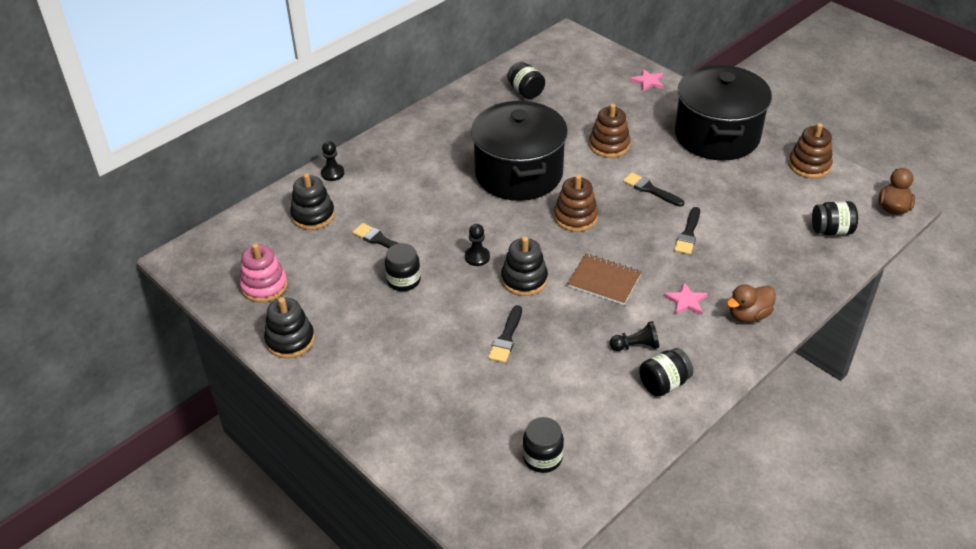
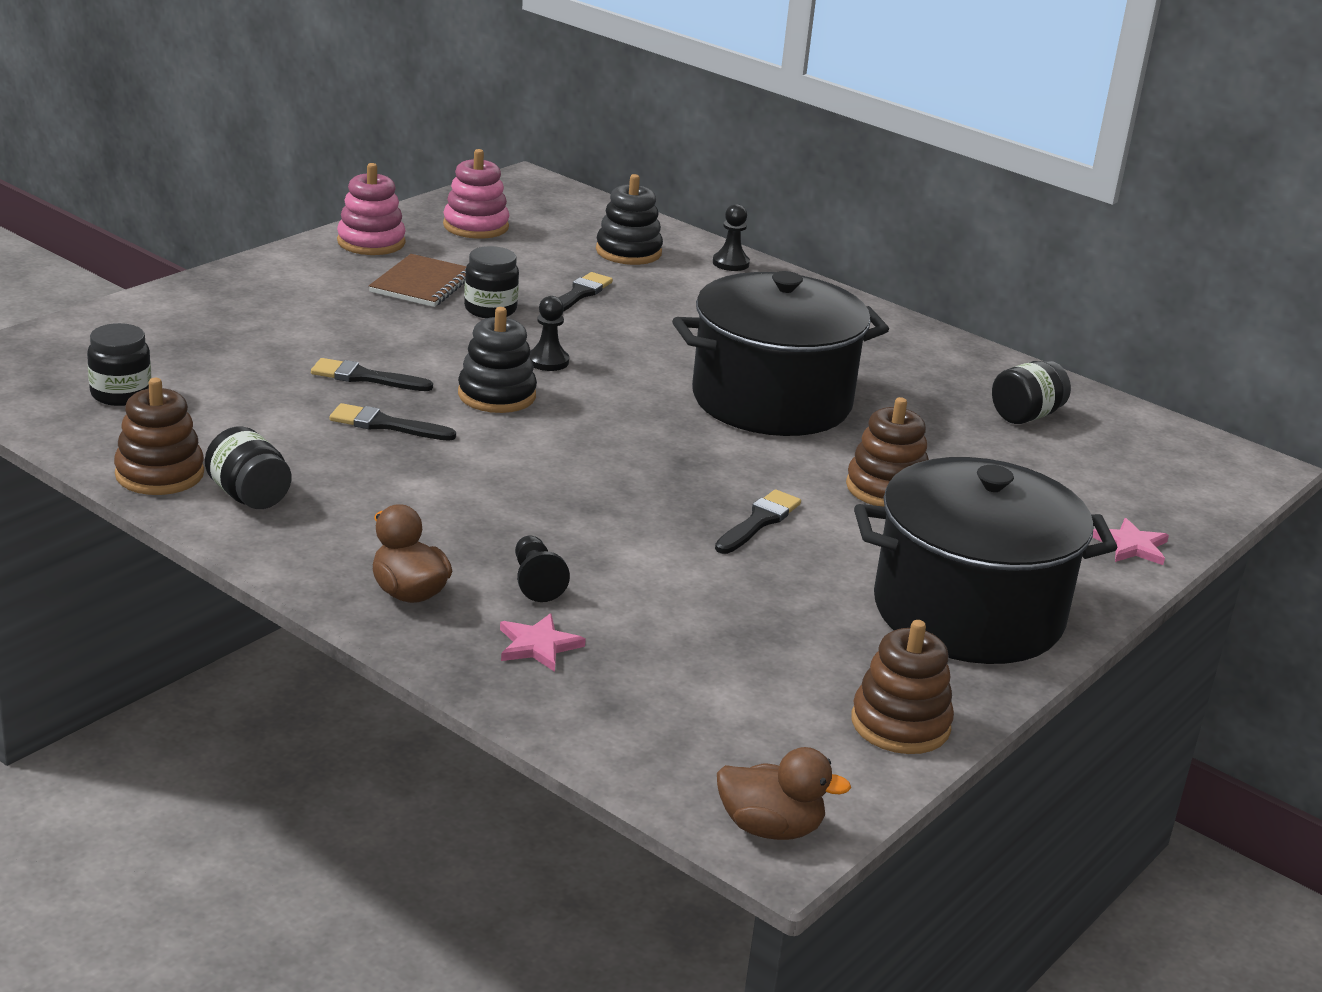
camera: 80 degrees right, 15 degrees down
(290, 340) = (371, 242): black stacking toy -> pink stacking toy
(575, 217) = (662, 445): brown stacking toy -> brown stacking toy (159, 474)
(604, 281) = (497, 461): brown notebook -> brown notebook (422, 284)
(636, 346) = (338, 478): black pawn -> black pawn (536, 581)
(686, 301) = (445, 532): pink star -> pink star (538, 645)
(688, 234) = (632, 550): black brush -> black brush (385, 425)
(831, 230) = (671, 724): black jar -> none

